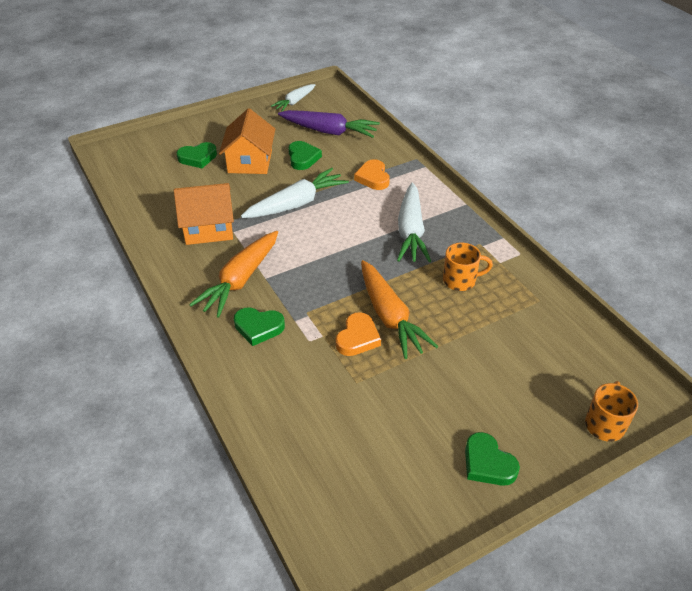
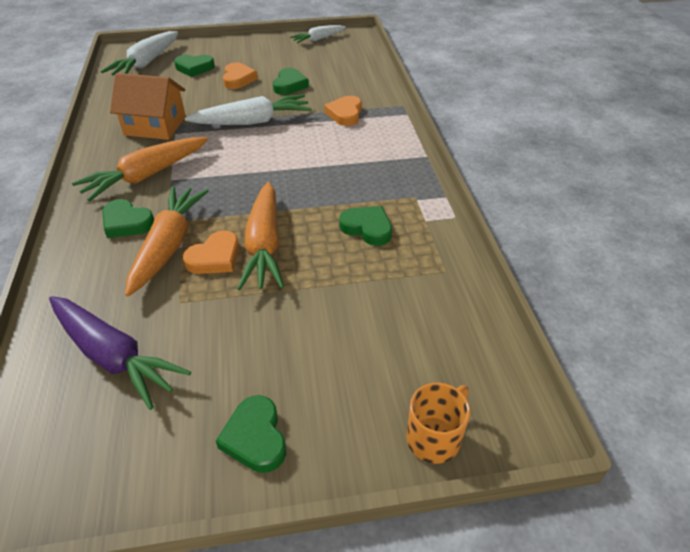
camera: 20 degrees right, 0 degrees up
(250, 161) = (238, 79): orange house -> orange heart
(311, 338) = (168, 245): none -> orange carrot
(329, 131) = (332, 68): purple carrot -> purple carrot (114, 356)
(410, 231) = (348, 169): white carrot -> white carrot (146, 63)
(460, 280) = (367, 228): orange mug -> green heart

